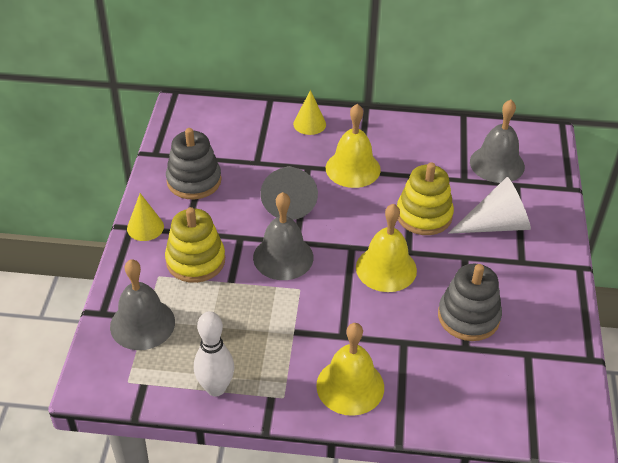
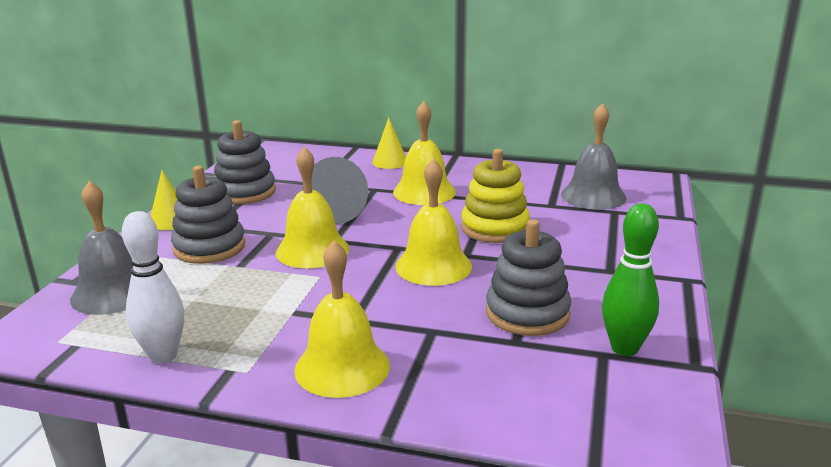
camera: 10 degrees right, 20 degrees down
(195, 261) = (209, 247): yellow stacking toy -> grey stacking toy
(283, 257) = (312, 250): grey bell -> yellow bell
(496, 225) = (582, 239): white cone -> none
(542, 347) = (624, 348): none -> green bowling pin

